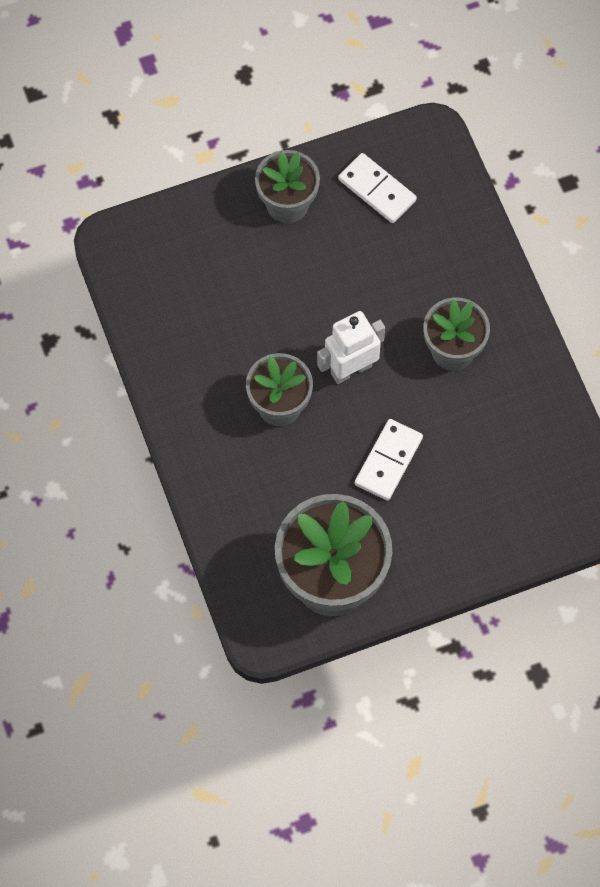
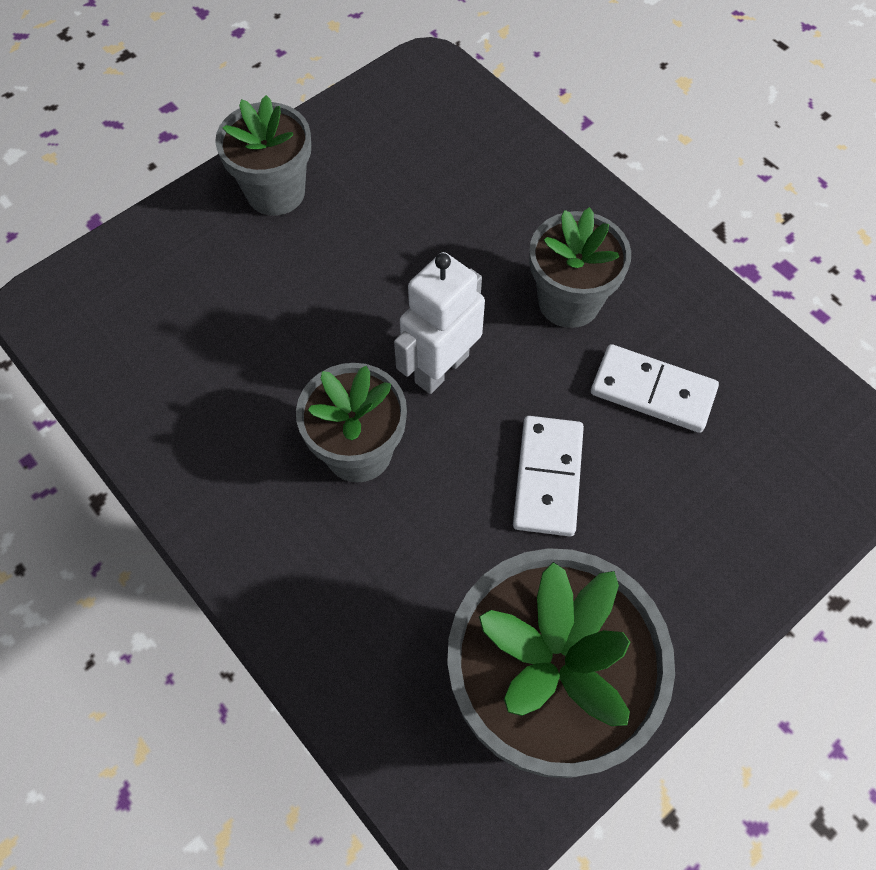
camera: 20 degrees left, 5 degrees down
(377, 190) = (386, 144): white domino -> white domino (652, 391)

